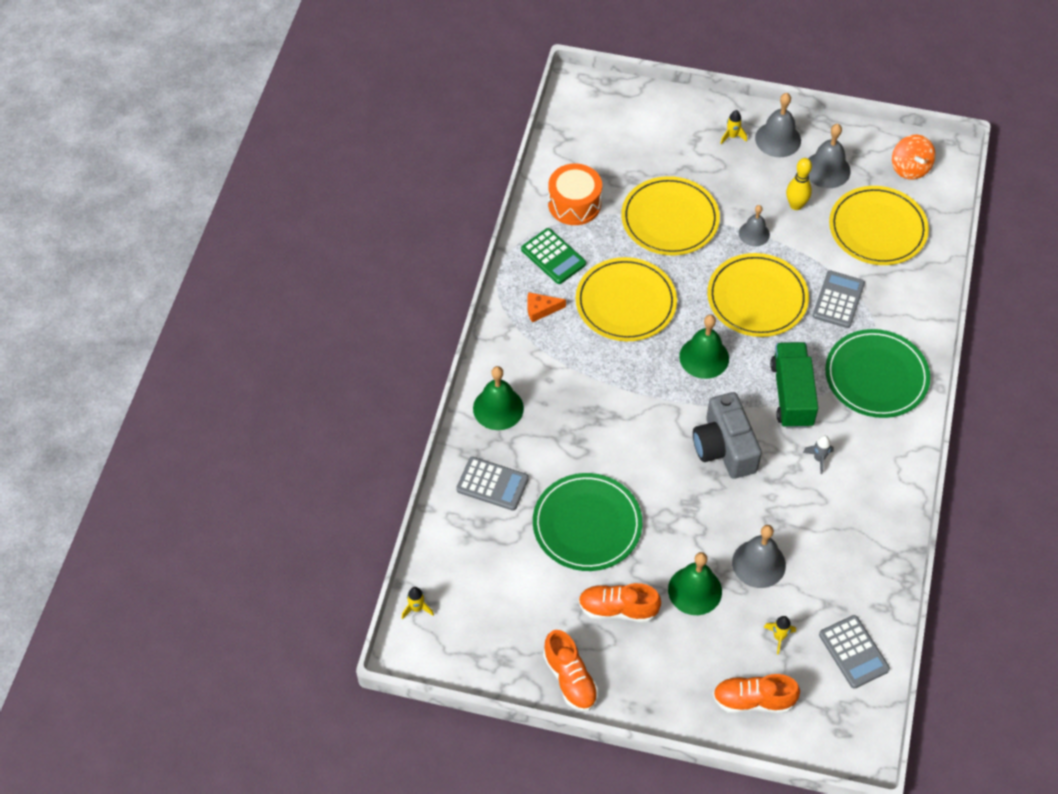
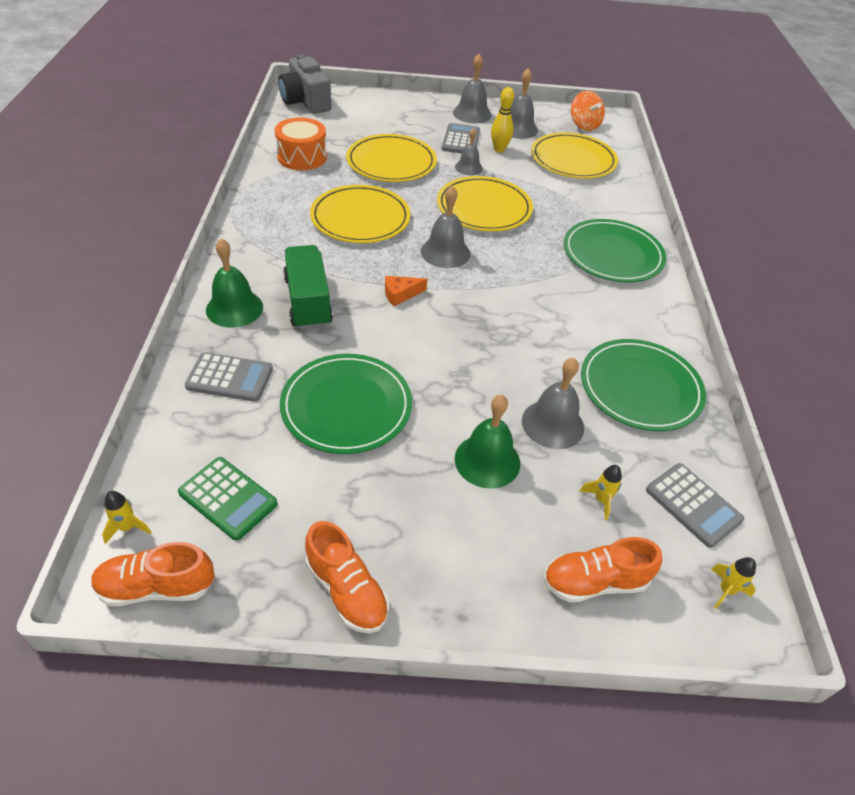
camera: 15 degrees left, 10 degrees down
(541, 309) = (276, 228): orange cheese -> orange cheese (400, 294)
(553, 257) = (285, 191): green calculator -> green calculator (228, 498)
(618, 609) = (398, 493): orange shoe -> orange shoe (157, 587)
(704, 357) = (445, 252): green bell -> grey bell
(724, 447) = (484, 321): grey camera -> grey camera (306, 101)
(732, 136) = (433, 113): yellow rocket -> yellow rocket (726, 590)
(791, 395) = (538, 274): green truck -> green truck (308, 302)
(819, 459) = (583, 322): grey rocket -> none
(838, 300) = (557, 205): grey calculator -> grey calculator (460, 140)
(849, 537) = (640, 388): none -> green plate

